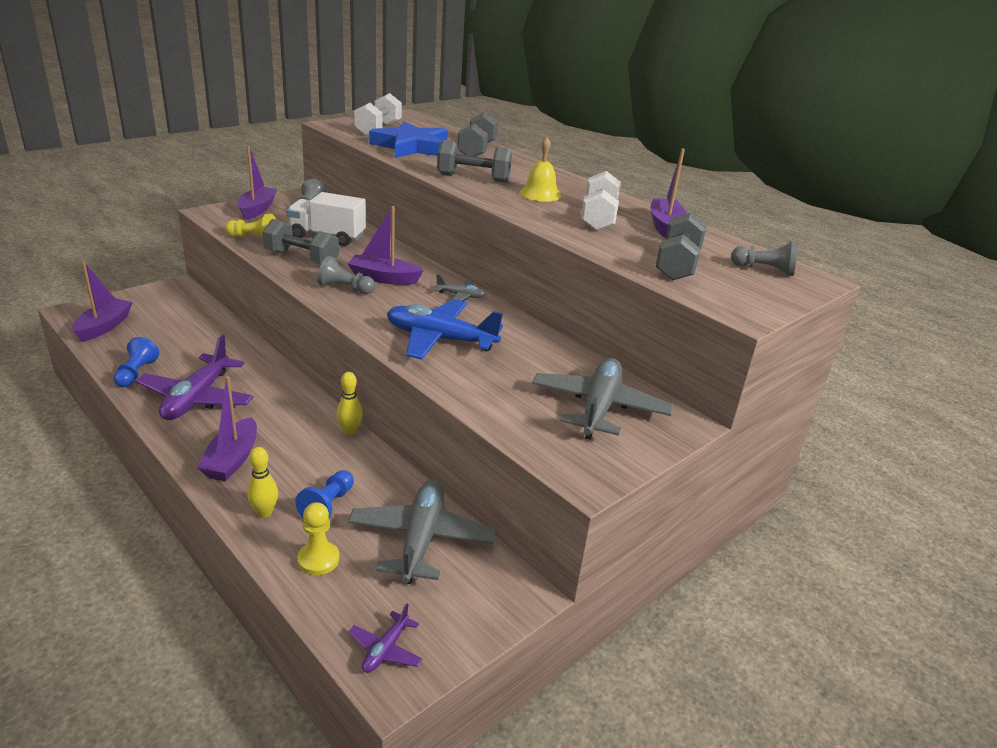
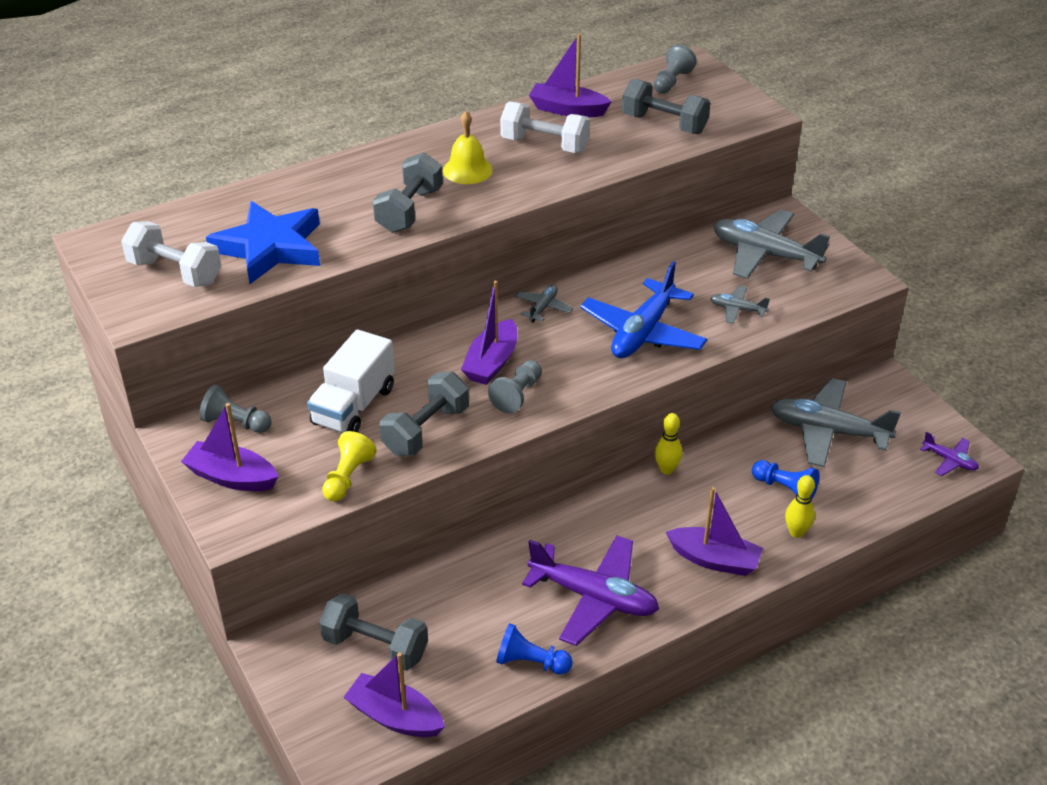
camera: 75 degrees left, 10 degrees up
(318, 559) = (857, 496): yellow pawn -> none
(477, 150) = (293, 195): grey dumbbell -> grey dumbbell (375, 646)
(493, 389) = (737, 309): none -> grey plane

